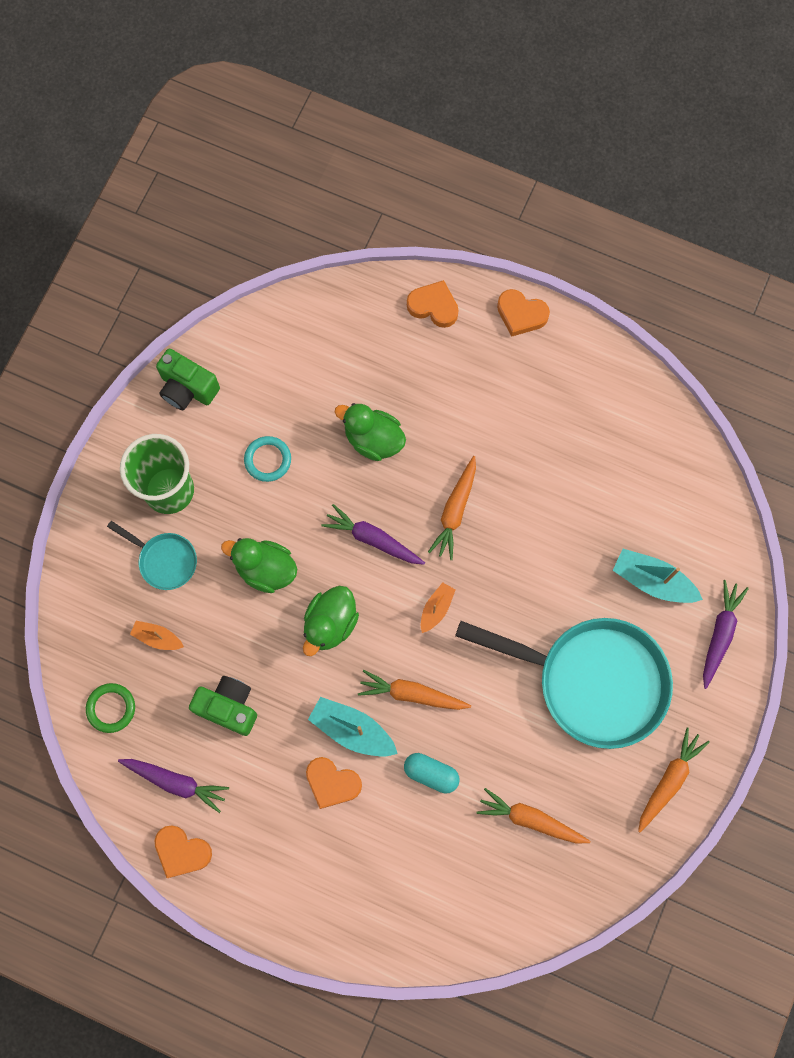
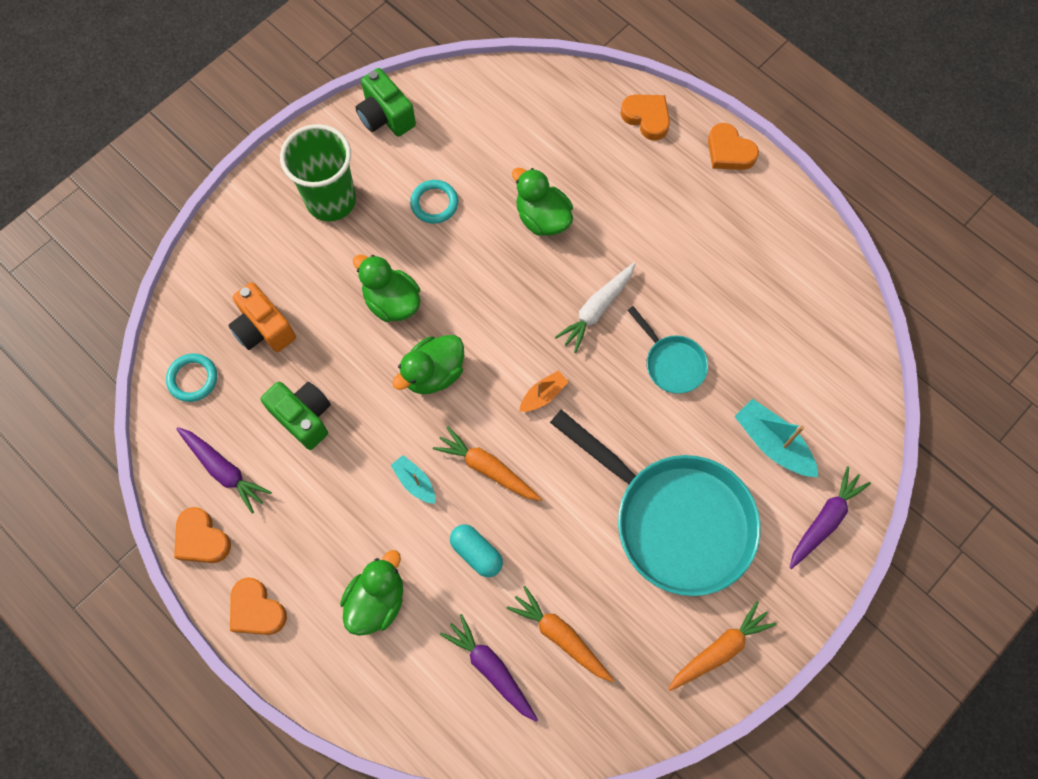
camera: 20 degrees right, 5 degrees down
(111, 708) = (193, 379): green ring -> turquoise ring
(157, 638) = (264, 329): orange boat -> orange camera
(165, 560) = (300, 261): turquoise pan -> turquoise pan (672, 363)
(332, 783) = (374, 526): orange heart -> orange heart (256, 610)
(352, 730) = (415, 482): turquoise boat -> turquoise boat, size x0.59
(360, 848) = (377, 600): none -> green duck
(373, 539) = (506, 309): purple carrot -> purple carrot (491, 669)
(455, 511) = (597, 309): orange carrot -> white carrot

